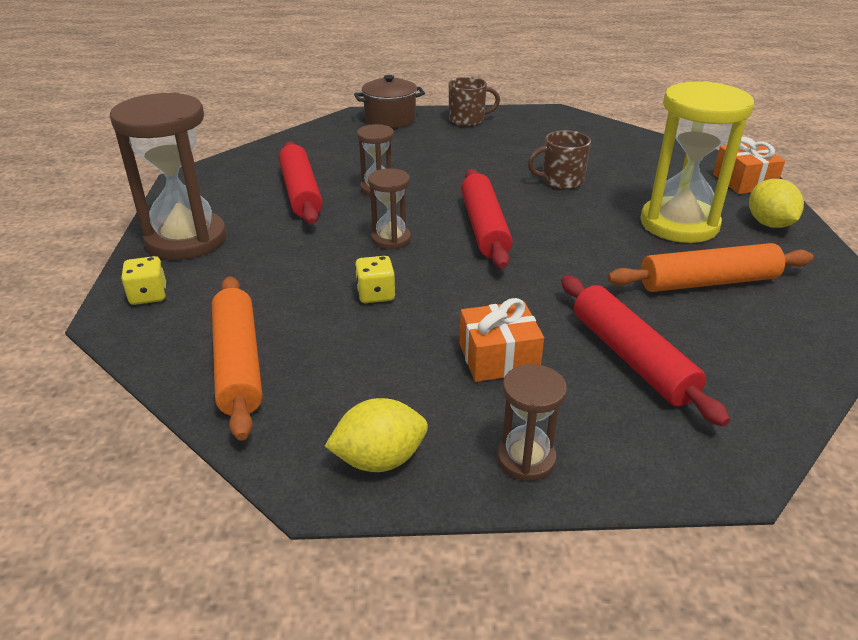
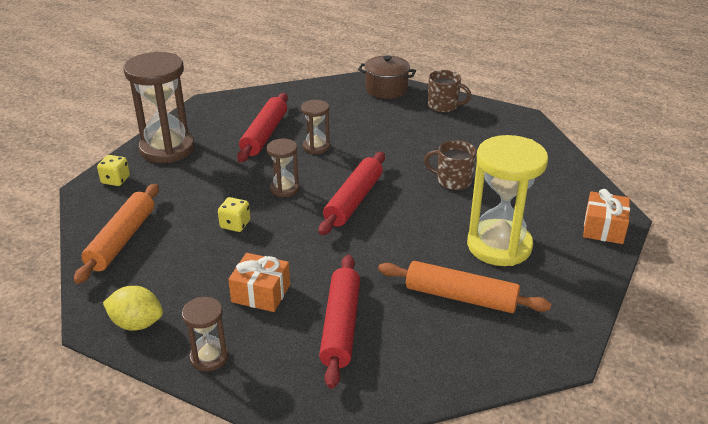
camera: 30 degrees right, 0 degrees up
(769, 224) = (574, 270): yellow lemon -> none

